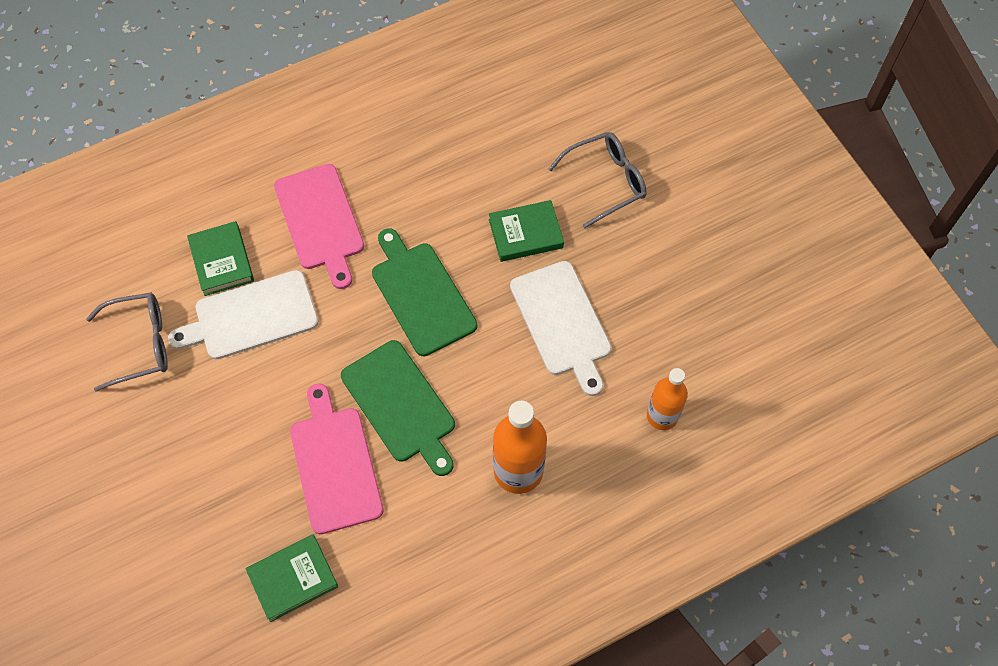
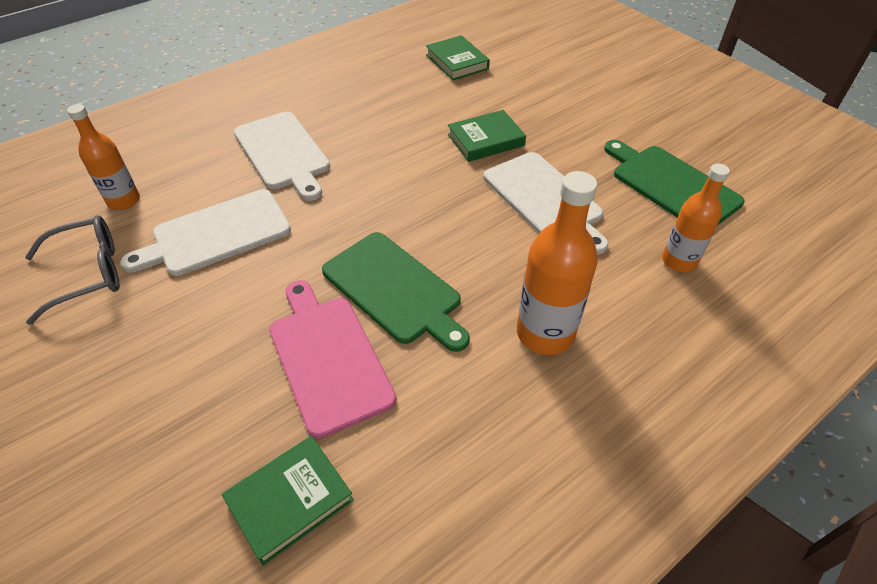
camera: 10 degrees left, 15 degrees down
(168, 262) = (124, 201): none -> orange bottle
(221, 261) = (182, 193): green book -> green book (457, 62)
(320, 221) = (283, 153): pink cutting board -> white cutting board
(421, 294) = (396, 195): green cutting board -> green cutting board (671, 185)
(605, 182) = (545, 99): grey glasses -> none

